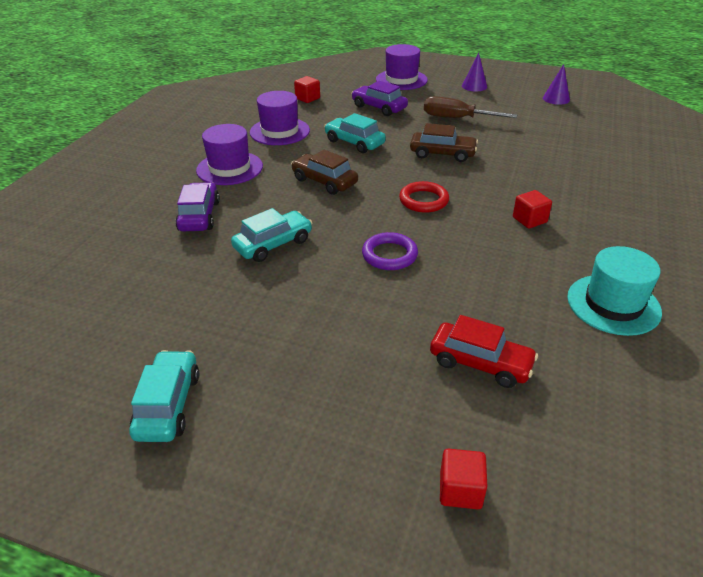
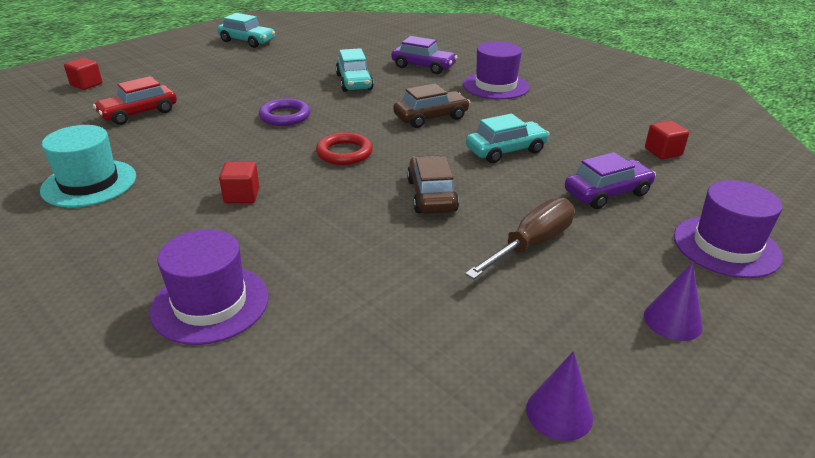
camera: 115 degrees right, 5 degrees down
(279, 131) = (565, 118): purple hat -> purple hat (210, 304)
(442, 154) = (431, 195): brown car -> brown car turned 135 degrees clockwise

